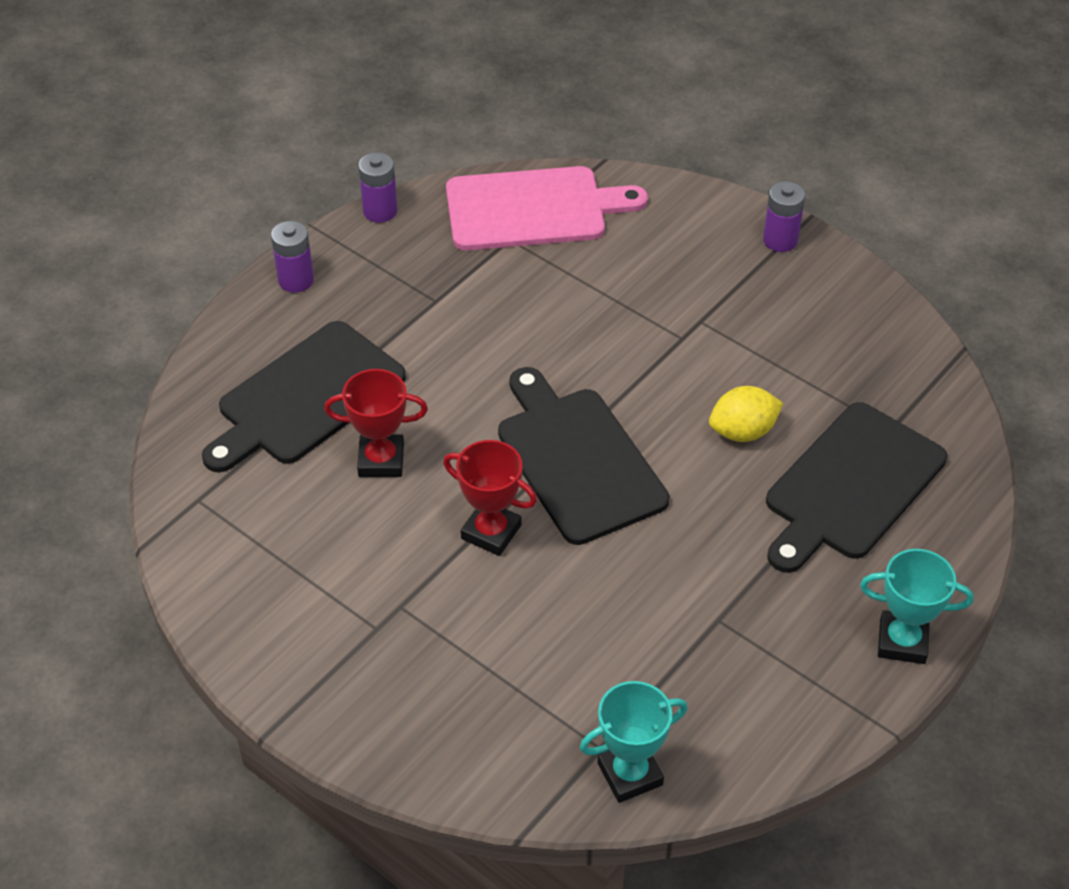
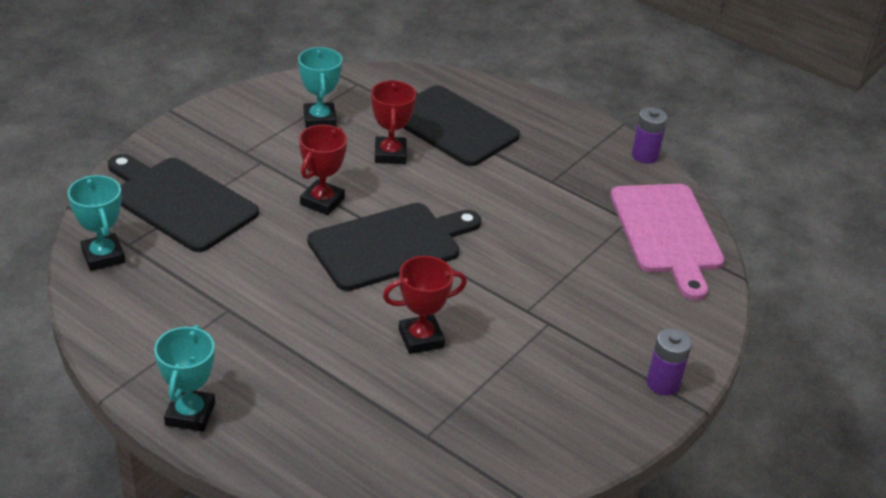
camera: 85 degrees right, 10 degrees down
(294, 542) = (319, 120): none -> turquoise trophy
(296, 280) = (562, 118): purple battery -> none
(743, 431) = (421, 338): yellow lemon -> red trophy
(851, 486) = (359, 400): black cutting board -> black cutting board (180, 202)

